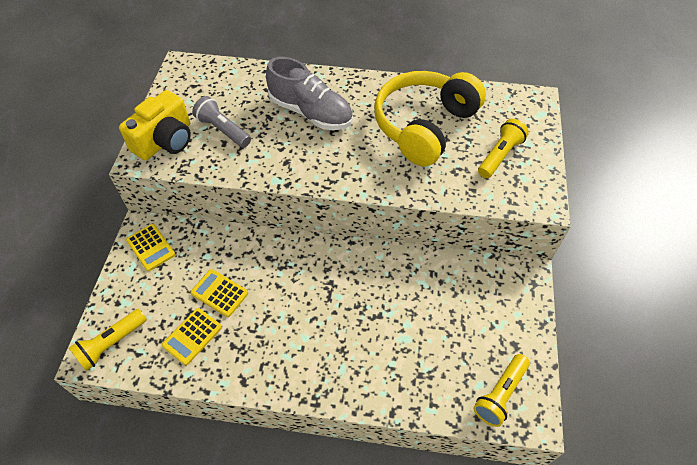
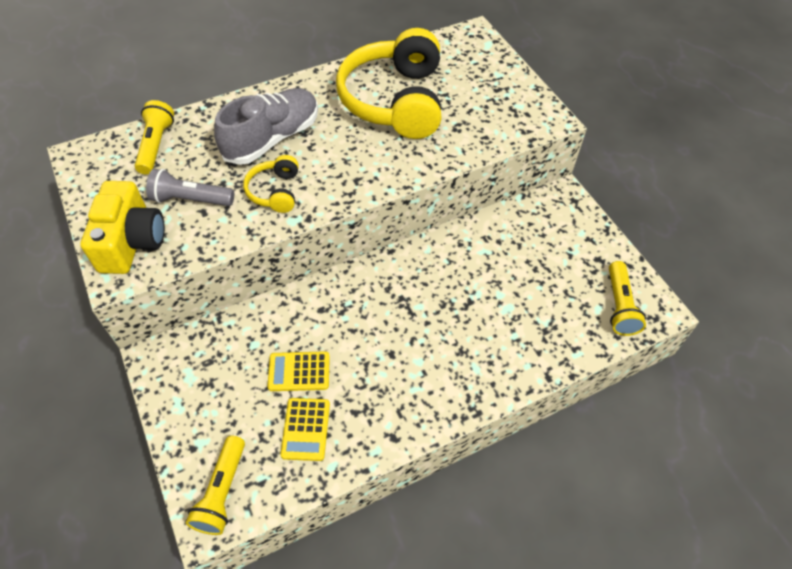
camera: 35 degrees left, 0 degrees up
(151, 247) = (183, 371): yellow calculator -> none
(281, 152) = (275, 191): none -> yellow headphones
(311, 112) = (272, 138): grey shoe -> grey shoe turned 45 degrees counterclockwise
(500, 156) = (483, 96): yellow flashlight -> yellow flashlight (156, 145)

